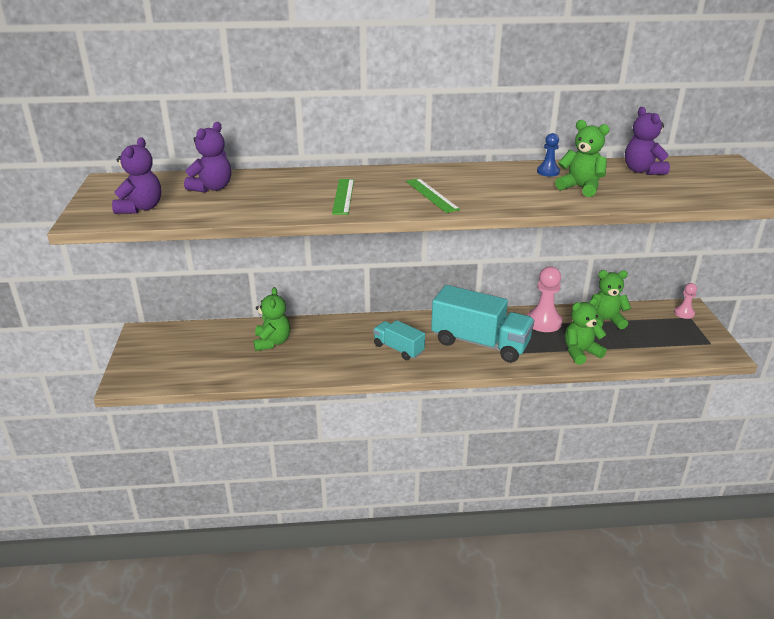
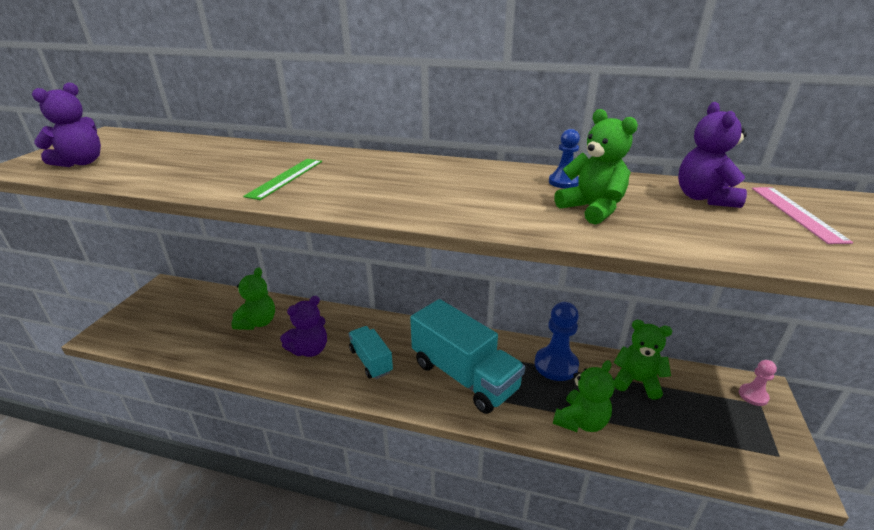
camera: 20 degrees right, 0 degrees up
(212, 188) = (175, 152): purple teddy bear -> purple teddy bear (309, 349)
(432, 195) = (385, 191): green ruler -> none
(543, 322) = (556, 365): pink pawn -> blue pawn
(580, 352) = (581, 421): green teddy bear -> green teddy bear turned 135 degrees clockwise
(698, 173) = (796, 213): none -> pink ruler

